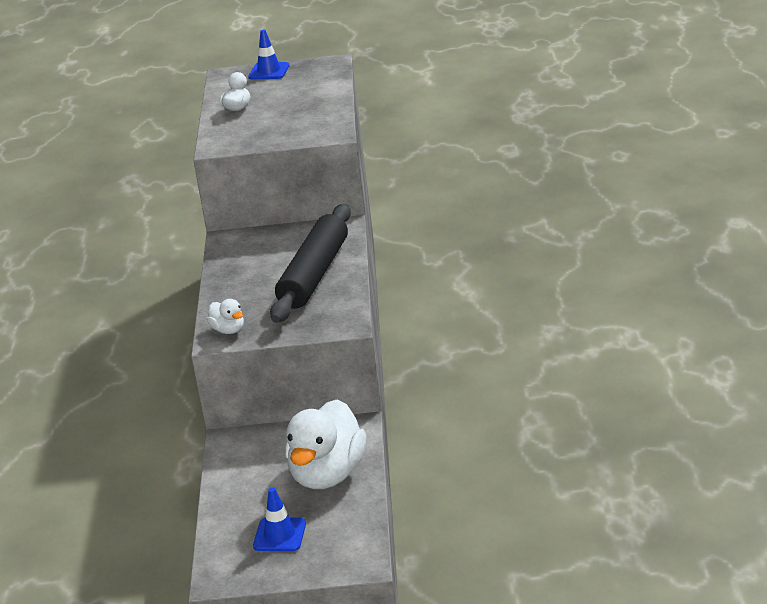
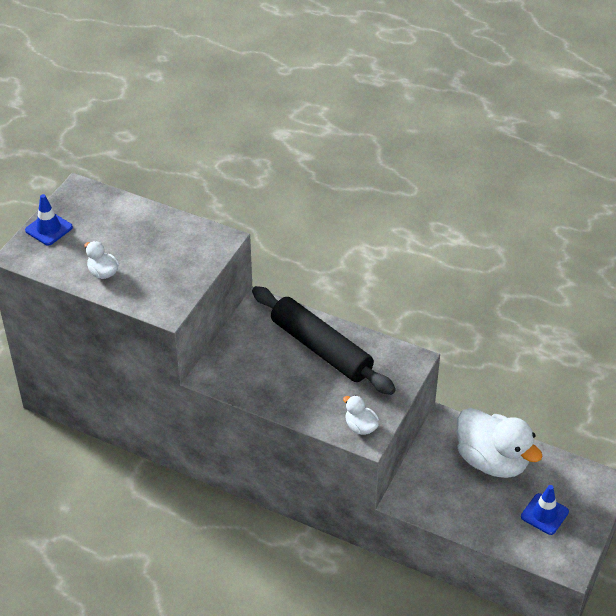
camera: 65 degrees left, 15 degrees up
(228, 330) = (360, 427): white duck -> white duck turned 120 degrees counterclockwise

